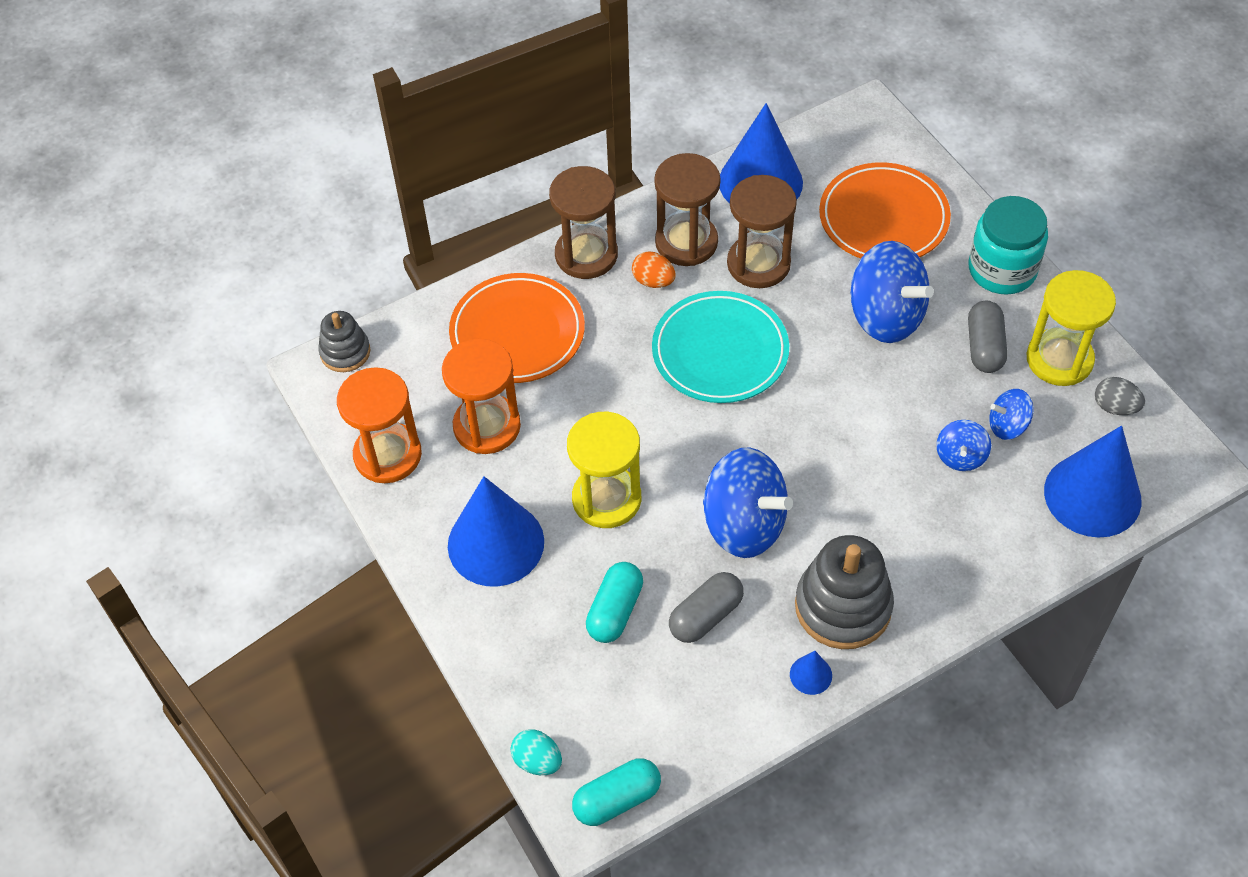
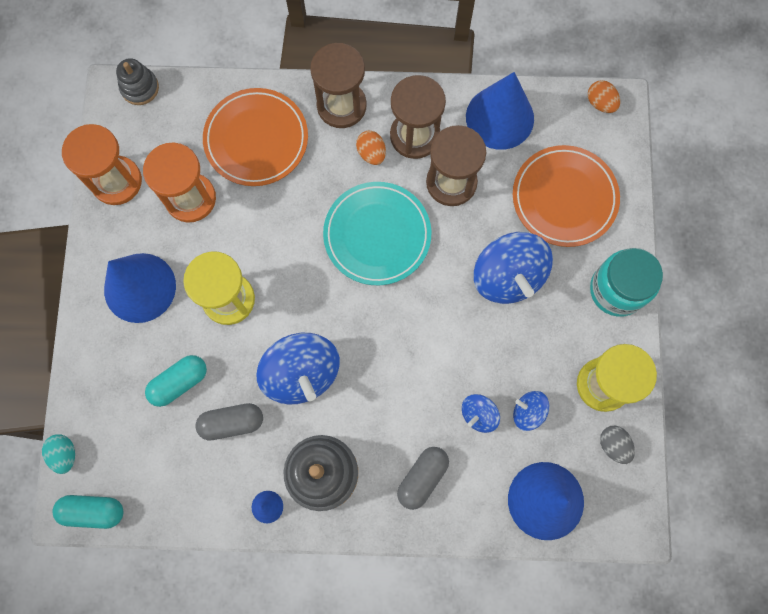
camera: 30 degrees right, 20 degrees up
(850, 120) = (600, 103): none -> orange egg
(984, 347) = (558, 342): grey capsule -> grey capsule (422, 478)

